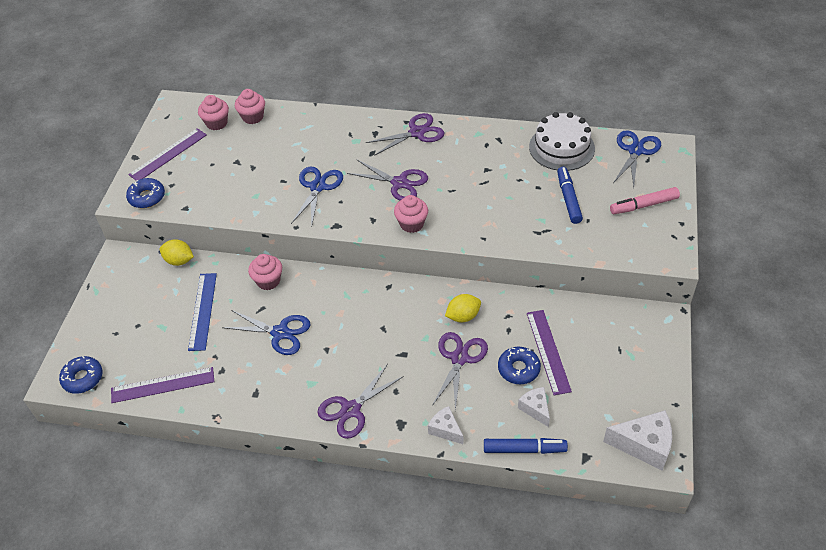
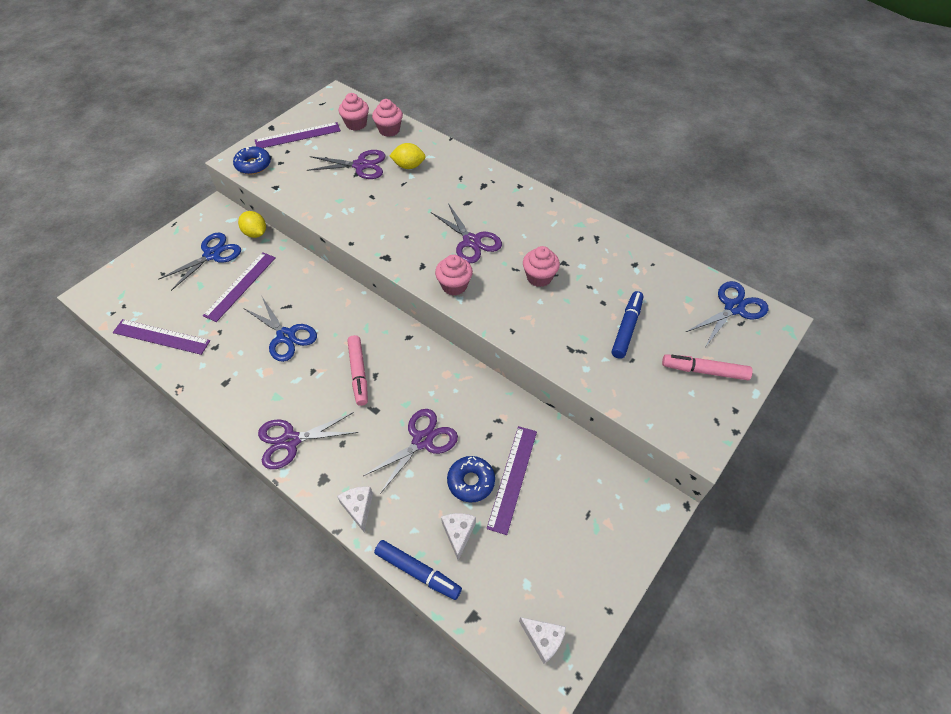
camera: 25 degrees right, 5 degrees up
(83, 378) = (110, 300): blue donut -> none
(202, 311) = (240, 286): blue ruler -> purple ruler
(268, 281) = (311, 284): pink cupcake -> pink cupcake (539, 277)
(318, 187) = (396, 214): blue scissors -> blue scissors (212, 255)
(368, 333) = (358, 373): none -> pink marker
(417, 132) = (522, 200): purple scissors -> purple scissors (360, 165)
(463, 316) = (455, 399): yellow lemon -> yellow lemon (409, 166)
(561, 148) = (655, 272): white cake -> none
(644, 445) = (543, 639): white cheese -> white cheese, size x0.60

